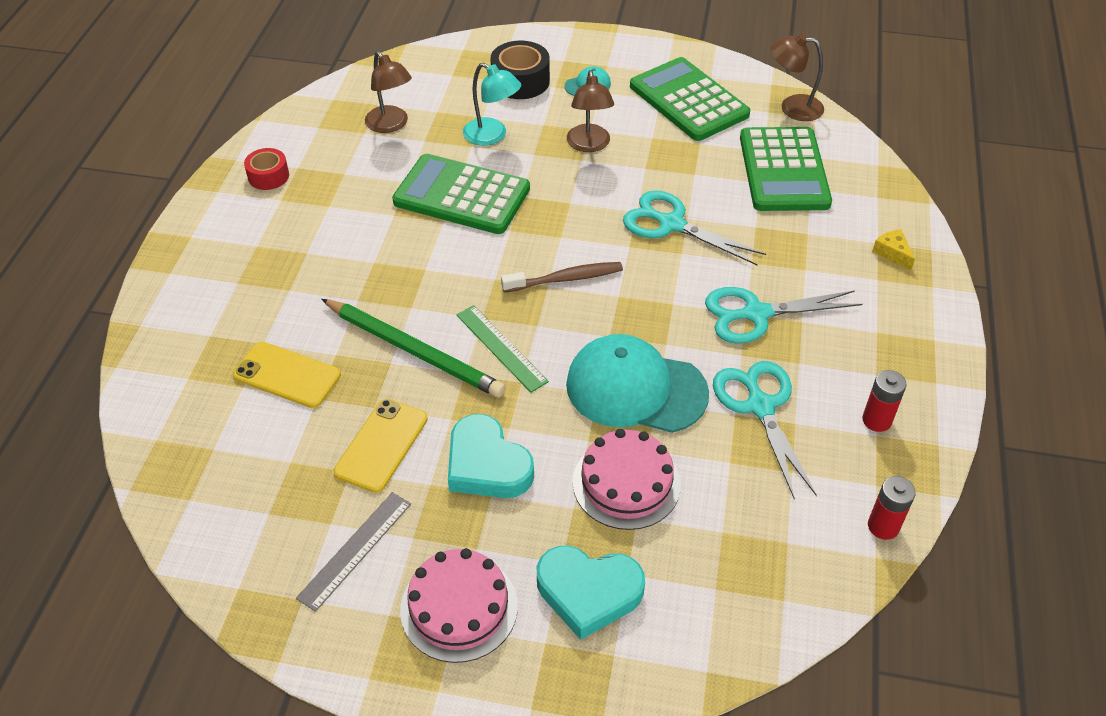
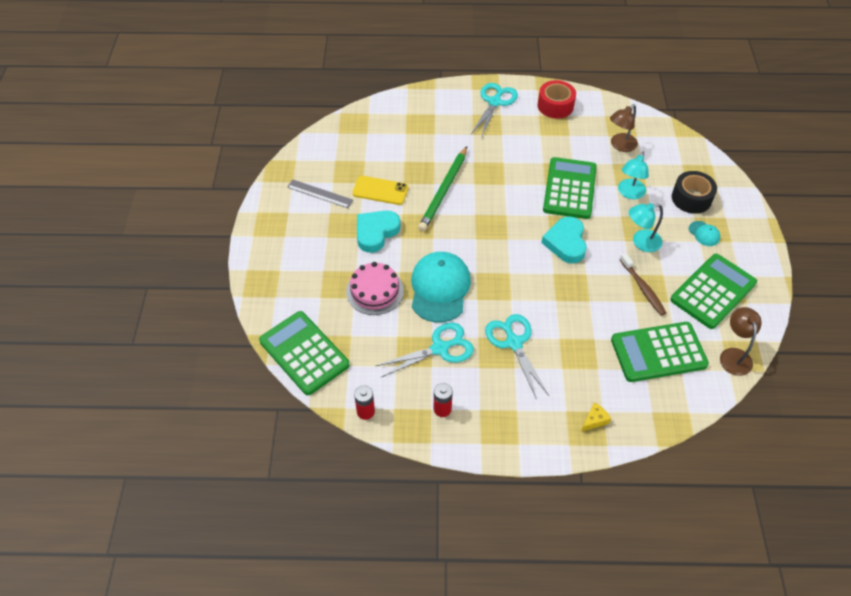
camera: 80 degrees right, 5 degrees up
(268, 176) = (555, 106): red tape -> red tape, size x1.56
(287, 375) = (416, 147): yellow phone -> none
(459, 607) = (294, 236): pink cake -> none
(501, 348) = (455, 225): green ruler -> none
(565, 279) = (515, 246): brown toothbrush -> brown toothbrush (643, 288)
(588, 592) = (308, 283): turquoise heart -> turquoise heart (566, 242)
(589, 145) = (641, 242): brown lamp -> turquoise lamp
(671, 224) = (580, 293): turquoise scissors -> turquoise scissors (494, 102)
(756, 612) = (304, 353): none -> green calculator

